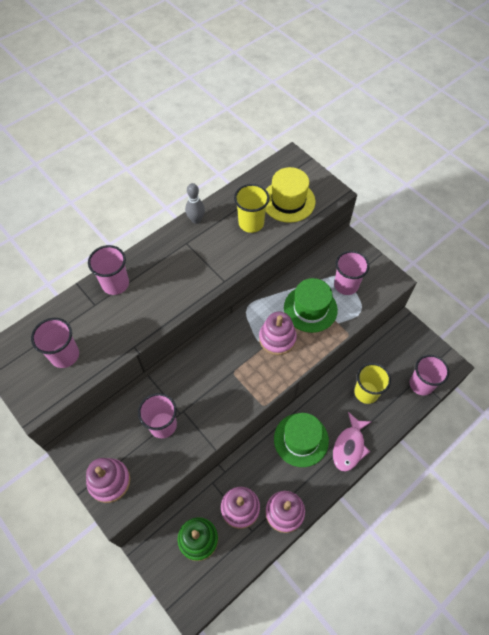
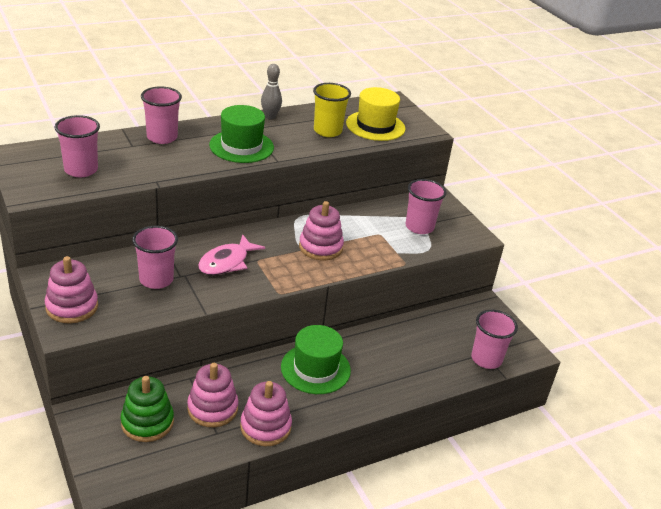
camera: 10 degrees right, 25 degrees down
(310, 308) = (370, 234): green hat -> green hat (241, 146)
(349, 446) = (373, 390): pink fish -> pink fish (226, 262)
(366, 392) = (414, 349): yellow cup -> none

